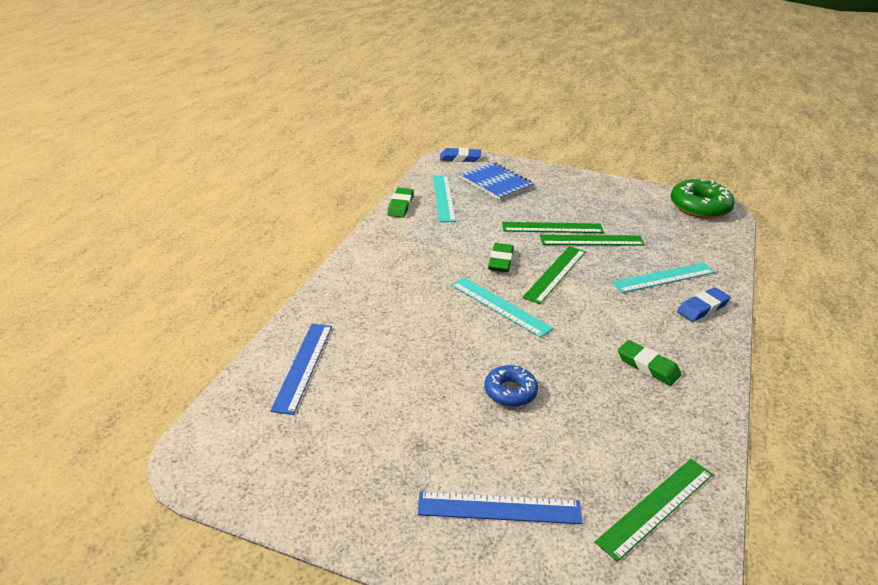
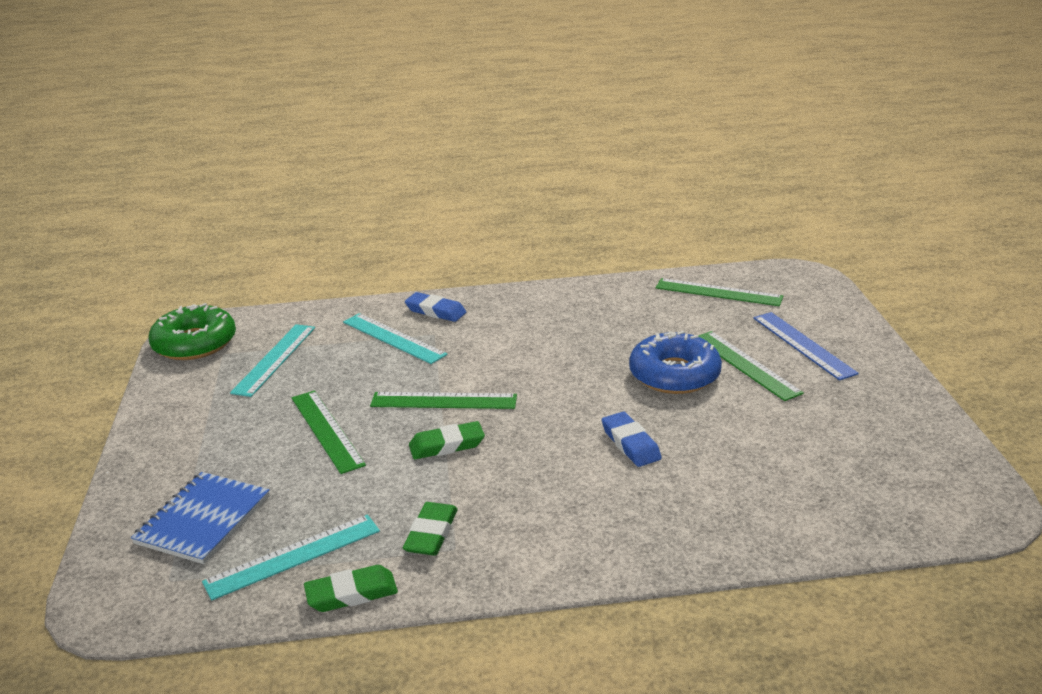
camera: 115 degrees left, 5 degrees down
(303, 366) = (794, 507): blue ruler -> none
(460, 158) = (108, 596): blue eraser -> blue eraser (630, 443)
(500, 306) = (545, 418): turquoise ruler -> turquoise ruler (274, 359)
(510, 391) = (674, 374): blue donut -> blue donut, size x1.65
(591, 240) = (341, 395): green ruler -> green ruler (745, 365)
(648, 366) = (560, 321): green eraser -> green eraser (431, 533)

